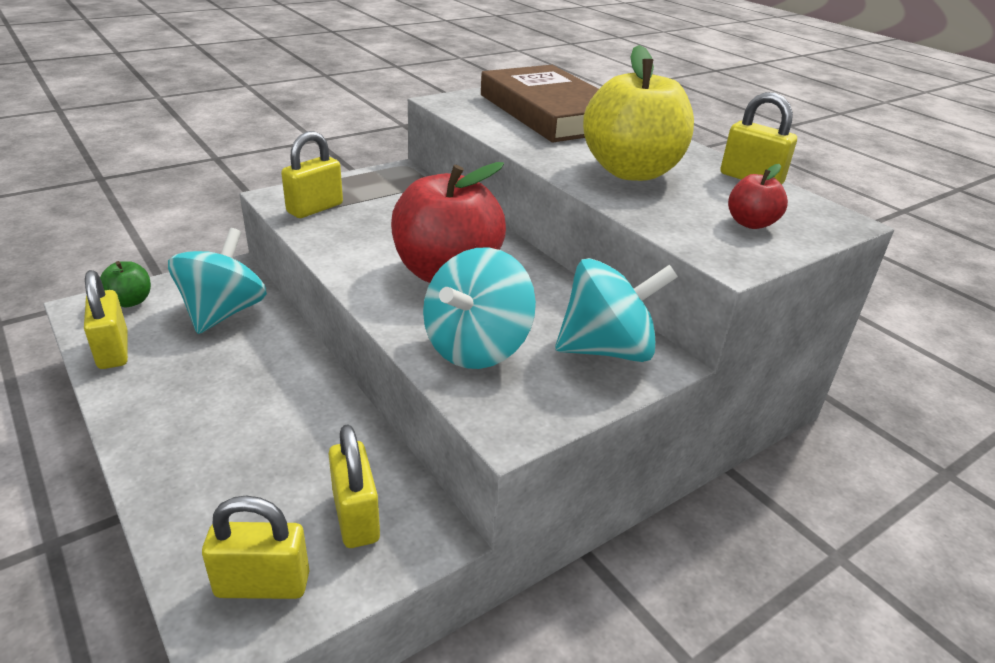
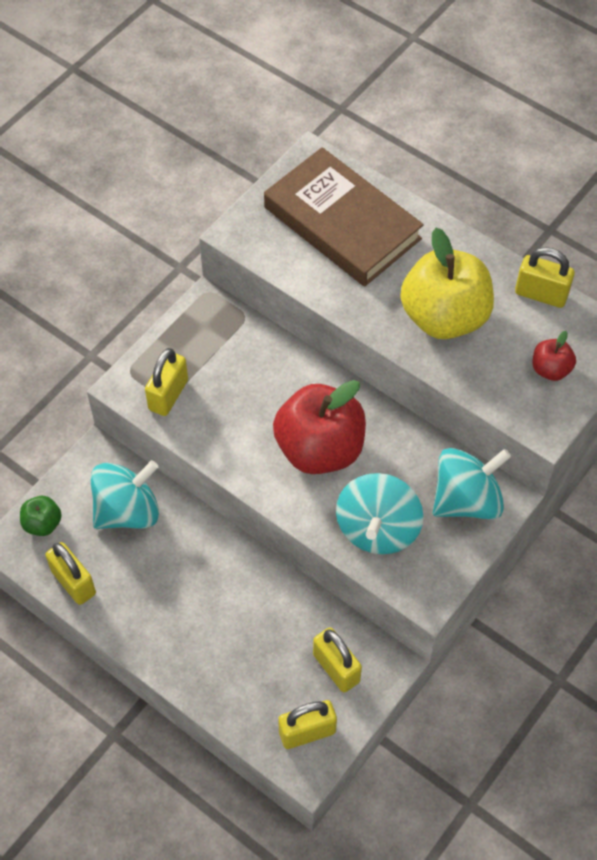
camera: 15 degrees left, 25 degrees up
(223, 312) = (127, 511): turquoise spinning top -> turquoise spinning top turned 60 degrees clockwise

